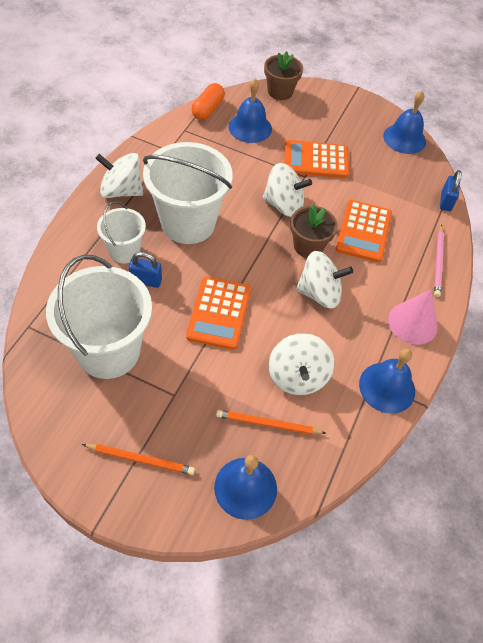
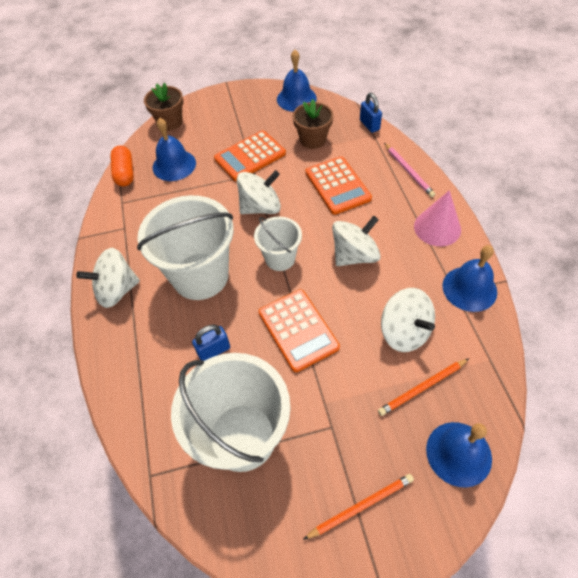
camera: 30 degrees left, 0 degrees up
(124, 251) = (170, 340): white bucket -> white bucket (280, 258)
(308, 246) = (310, 225): brown flower pot -> brown flower pot (313, 139)

